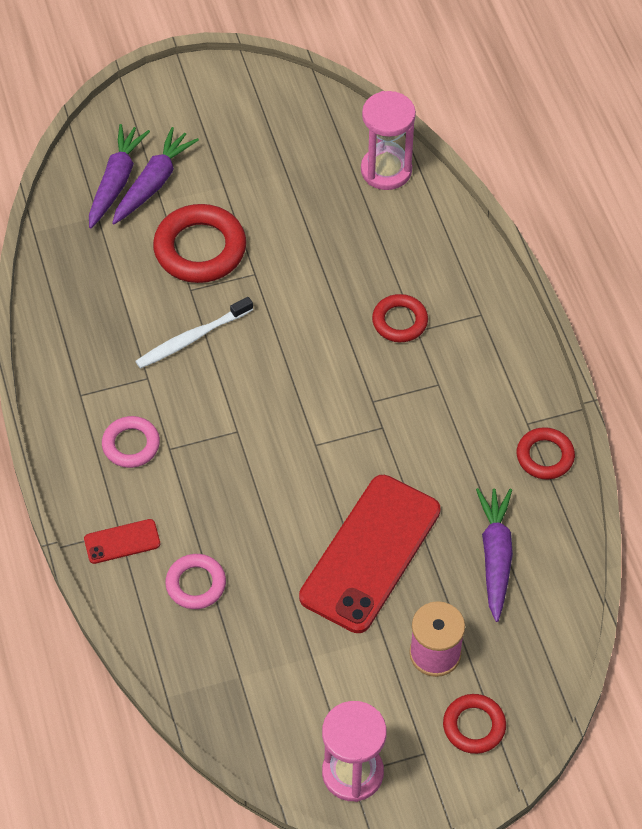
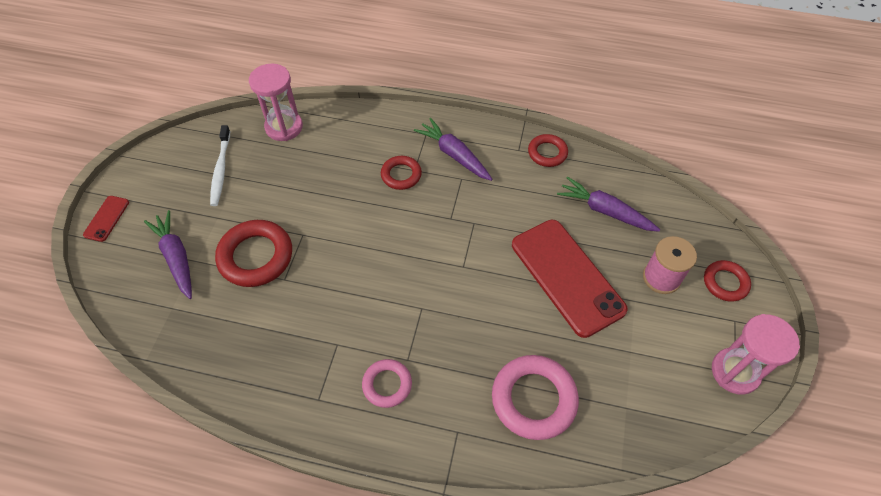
camera: 60 degrees left, 0 degrees up
(116, 181) = (153, 280): purple carrot -> purple carrot (454, 155)
(122, 541) = (468, 434): red phone -> red phone (106, 218)
(191, 338) = (325, 298): white toothbrush -> white toothbrush (221, 170)
(196, 584) = (534, 399): pink ring -> pink ring, size x1.70

